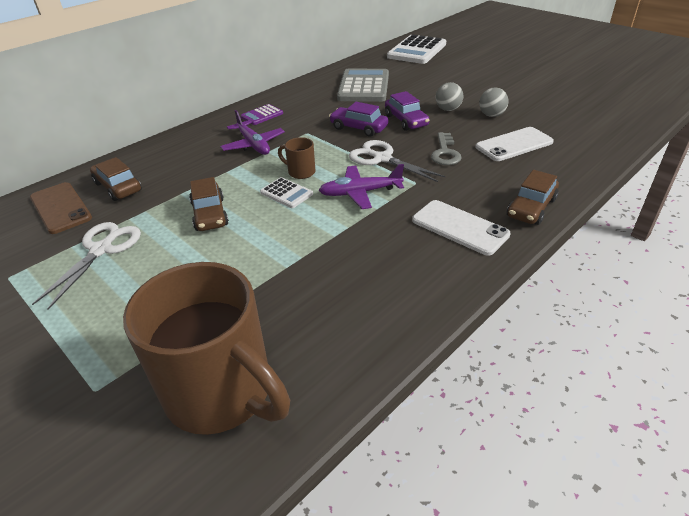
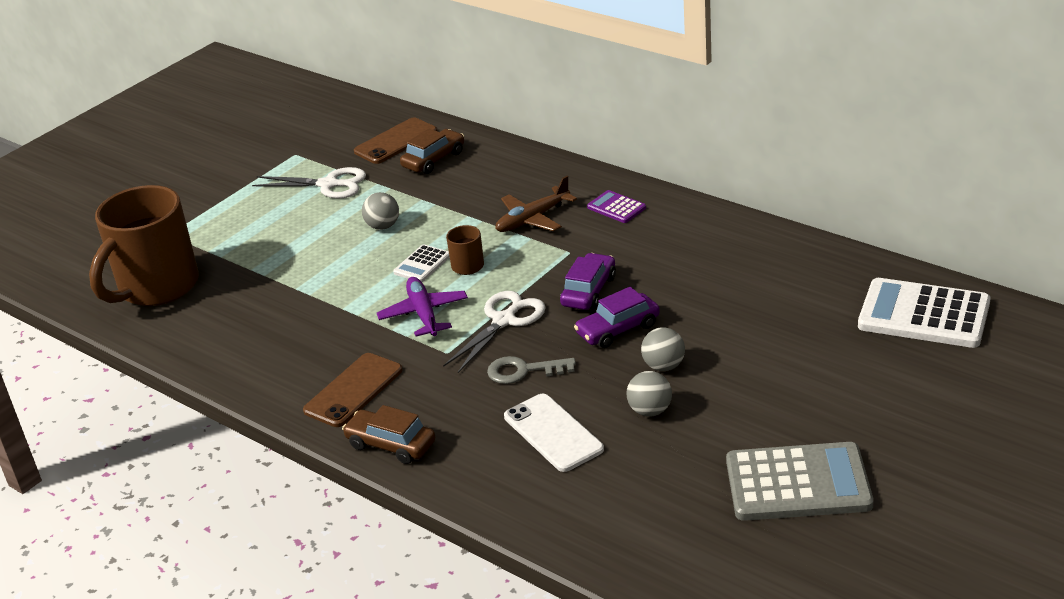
camera: 85 degrees right, 5 degrees down
(210, 214) = (383, 226): brown car -> grey ball
(253, 144) = (533, 219): purple plane -> brown plane
(363, 86) = (734, 277): grey calculator -> grey calculator (798, 483)
(459, 227) = (353, 390): white phone -> brown phone

